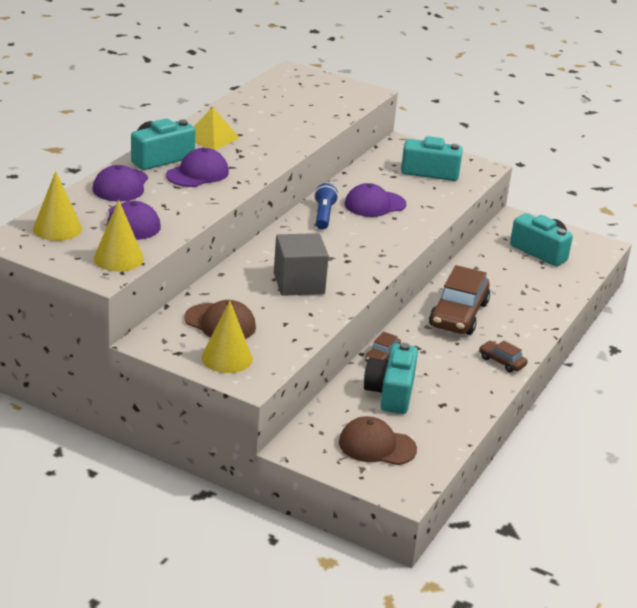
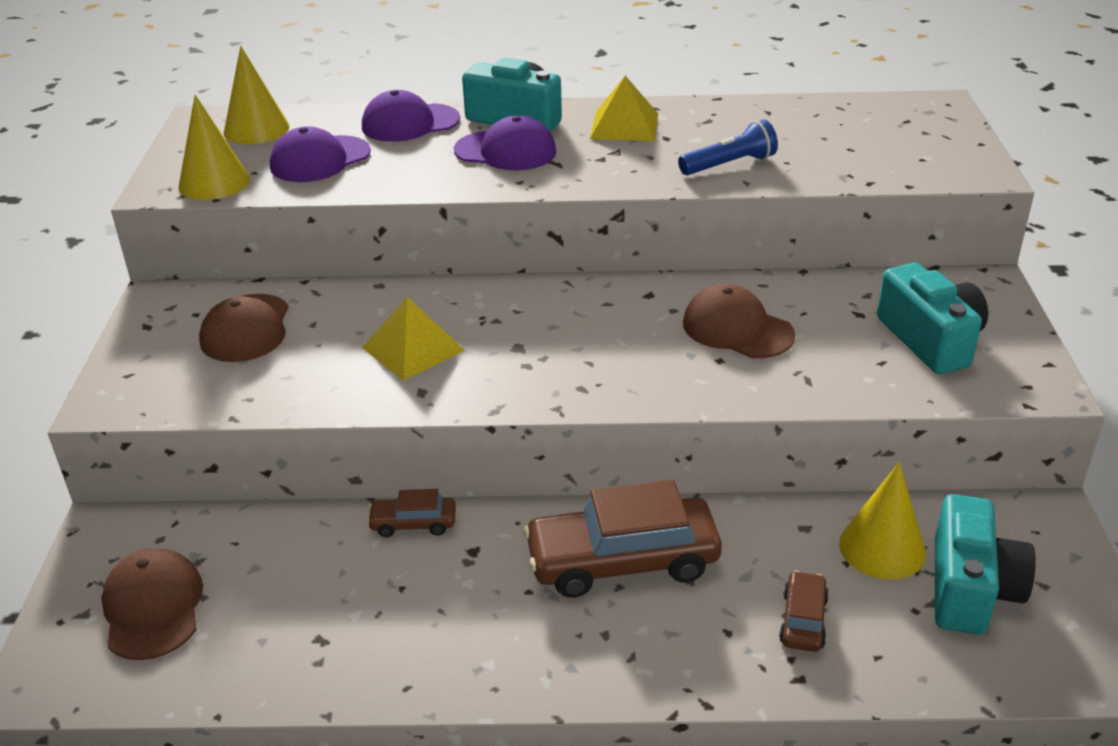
camera: 65 degrees right, 5 degrees up
(227, 358) = (157, 364): yellow cone -> yellow cone (882, 548)
(299, 283) = (413, 349): grey cube -> yellow pyramid
(323, 215) = (641, 300): blue flashlight -> blue flashlight (729, 165)
(374, 204) = (737, 329): purple cap -> brown cap
(391, 393) = (314, 570): turquoise camera -> none
(502, 362) = (516, 668): brown car -> brown car (803, 620)

